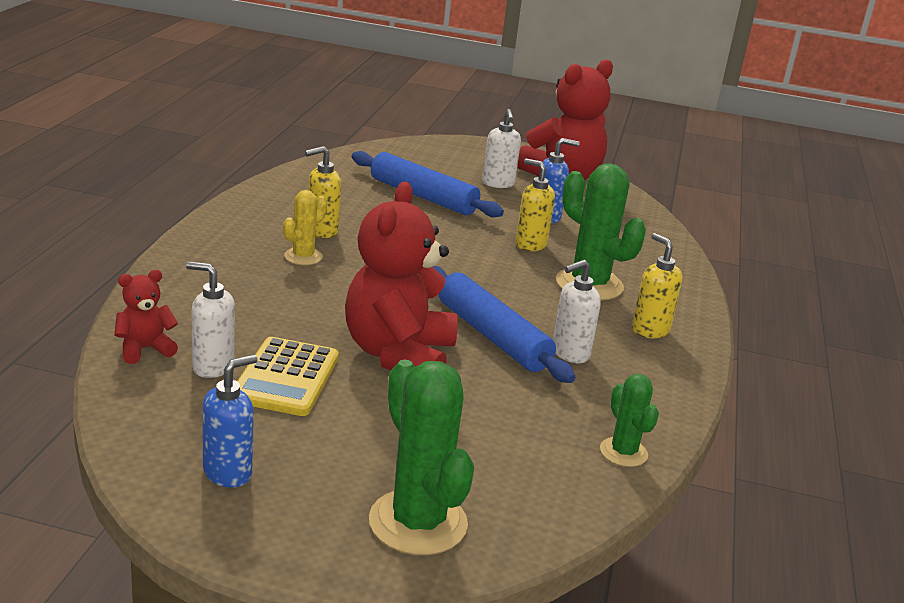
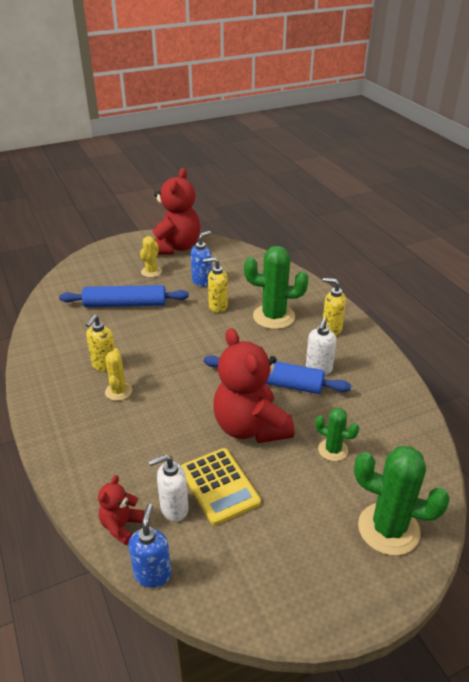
camera: 35 degrees left, 10 degrees up
(228, 473) = (275, 575): blue soap dispenser -> blue soap dispenser (153, 574)
(498, 184) = (151, 272): white soap dispenser -> yellow cactus
(623, 452) = (408, 414): green cactus -> green cactus (333, 450)

